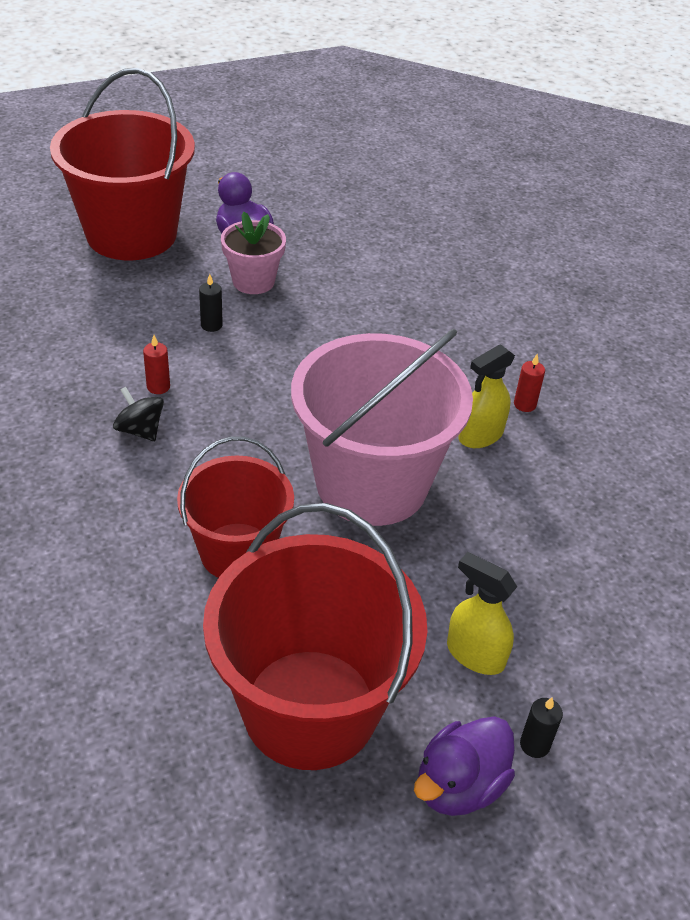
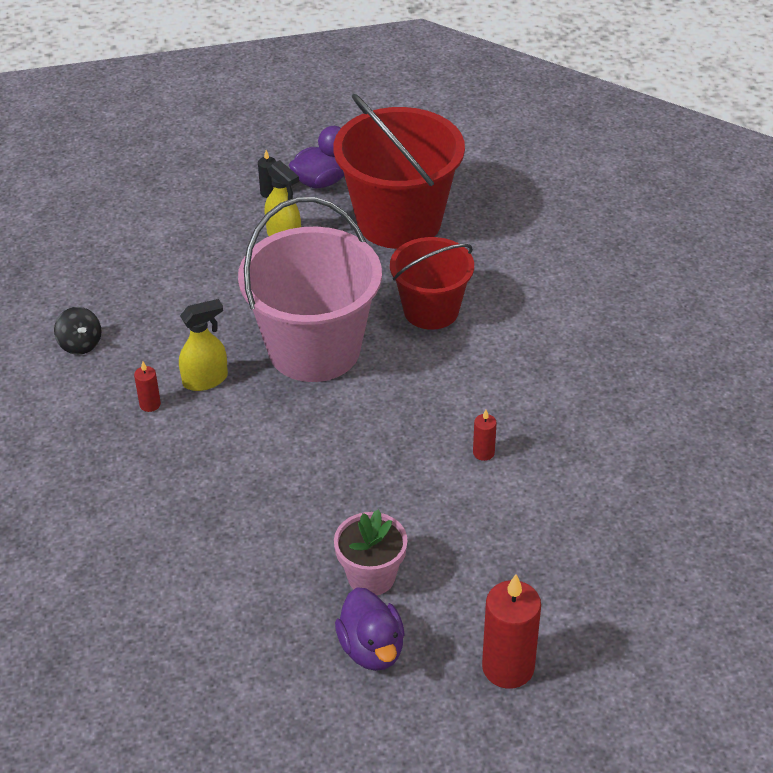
camera: 165 degrees left, 0 degrees up
(131, 234) = (508, 667): red bucket -> red candle
(140, 430) = (501, 412): black spinning top -> black spinning top (80, 344)
(211, 325) = (425, 520): black candle -> none

